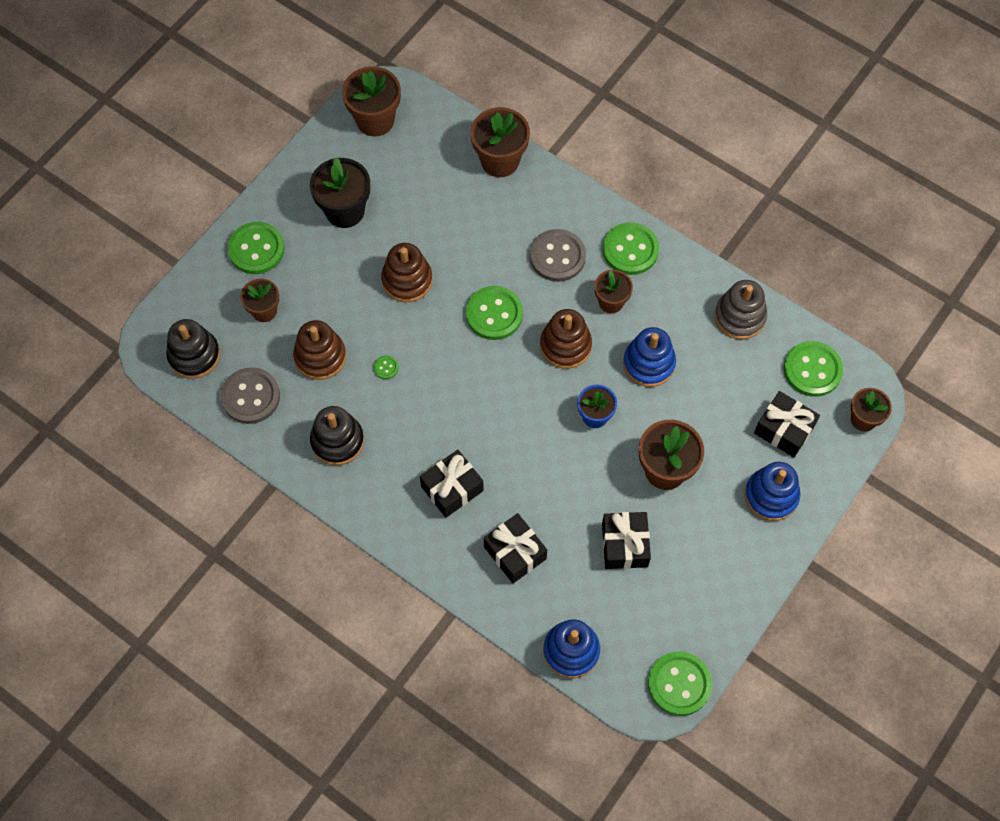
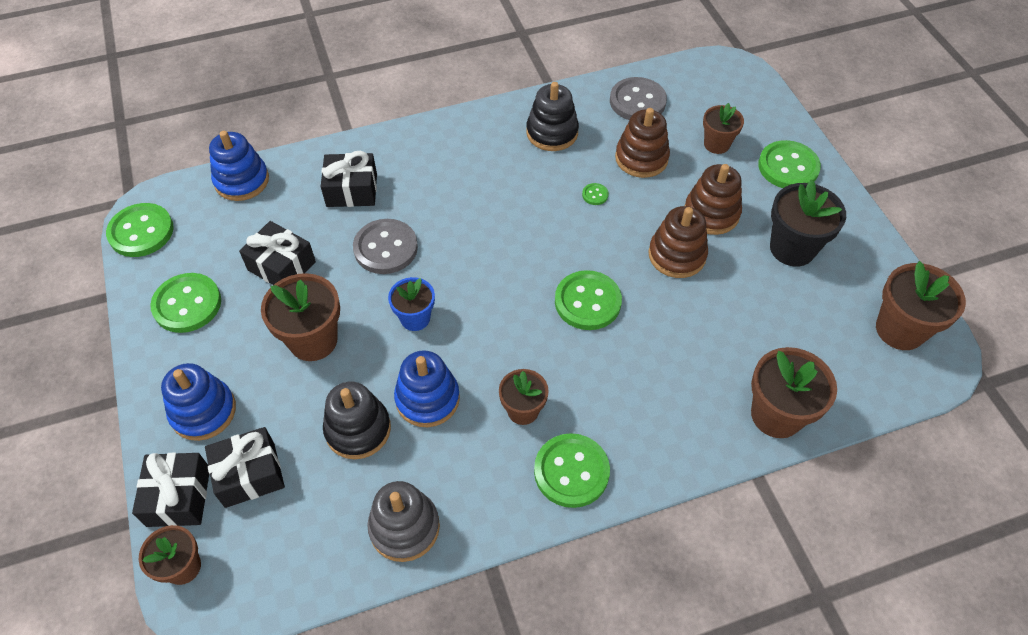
camera: 125 degrees right, 10 degrees down
(194, 355) = (703, 86): black stacking toy -> black stacking toy (358, 429)
(452, 488) = (444, 180): black gift -> black gift (179, 497)
(557, 256) = (614, 395): grey button -> grey button (385, 248)
(565, 345) = (507, 339): brown stacking toy -> brown stacking toy (711, 213)
(812, 370) = (281, 557): green button -> green button (187, 304)

